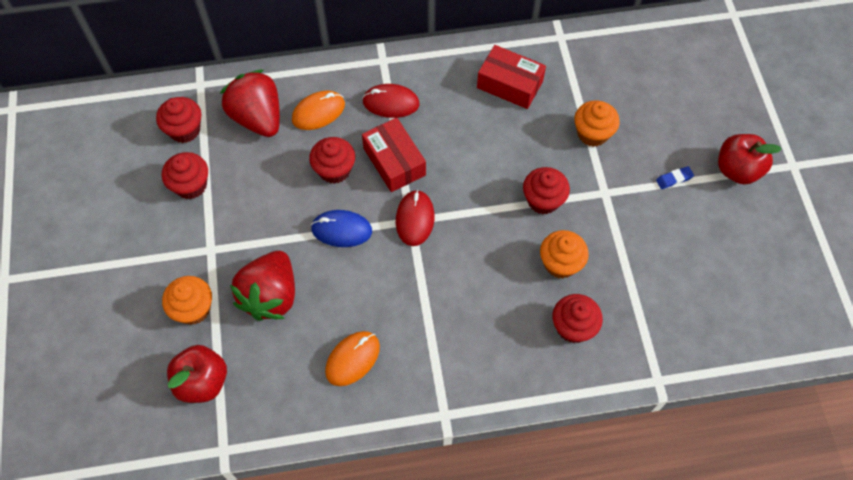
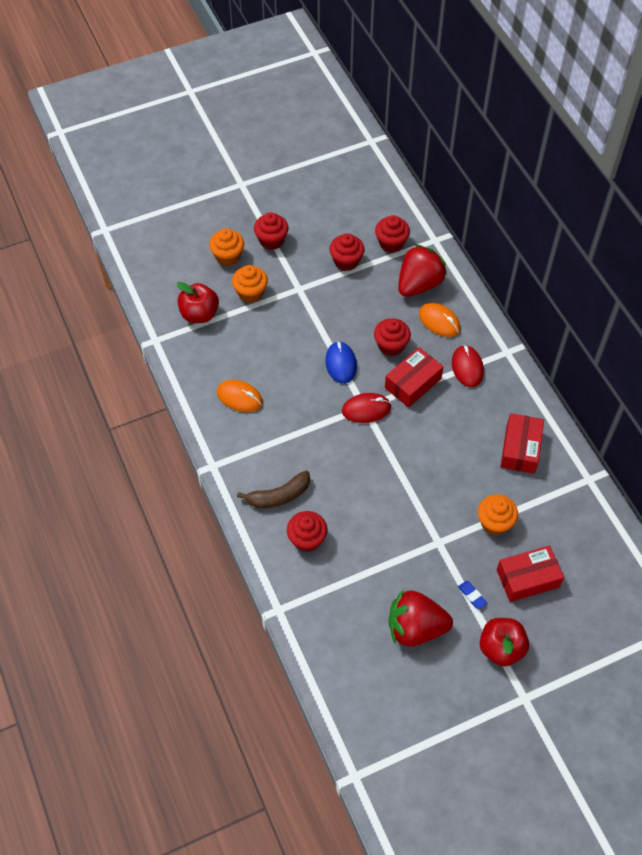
camera: 75 degrees right, 5 degrees down
(271, 296) = (274, 335): red strawberry -> red strawberry (415, 628)
(507, 345) = (278, 496): none -> brown banana
(543, 200) = (414, 496): red cupcake -> red cupcake (271, 240)
(560, 263) = (360, 520): orange cupcake -> orange cupcake (228, 256)
(663, 123) = (527, 578): none -> red box

